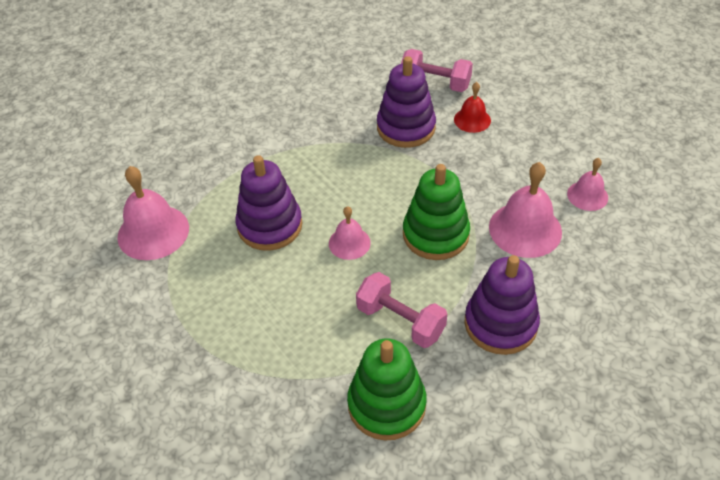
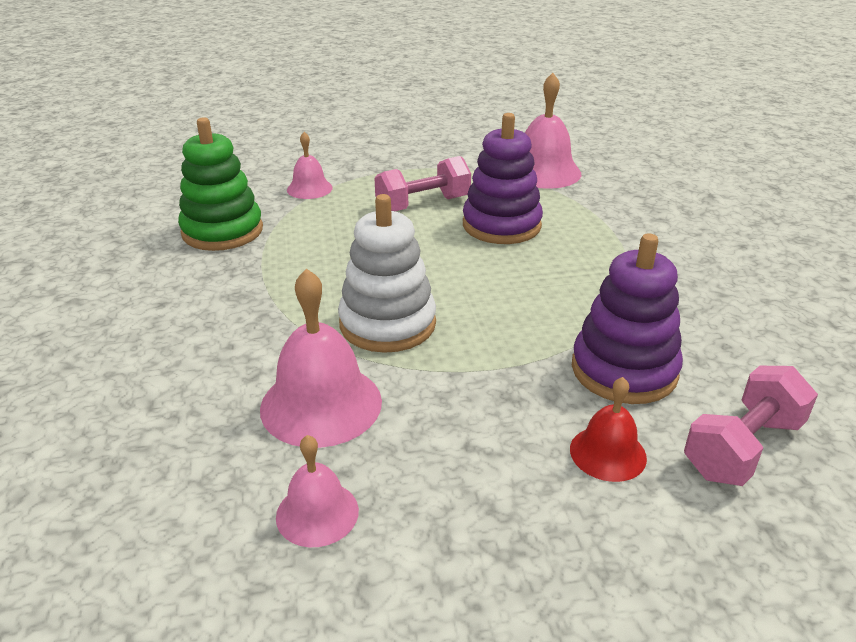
camera: 115 degrees right, 15 degrees down
(349, 243) = (432, 263): pink bell -> pink bell (309, 188)
(400, 321) = (296, 263): pink dumbbell -> pink dumbbell (423, 205)
(435, 234) = (387, 324): green stacking toy -> white stacking toy
(500, 324) = (214, 322): purple stacking toy -> none

